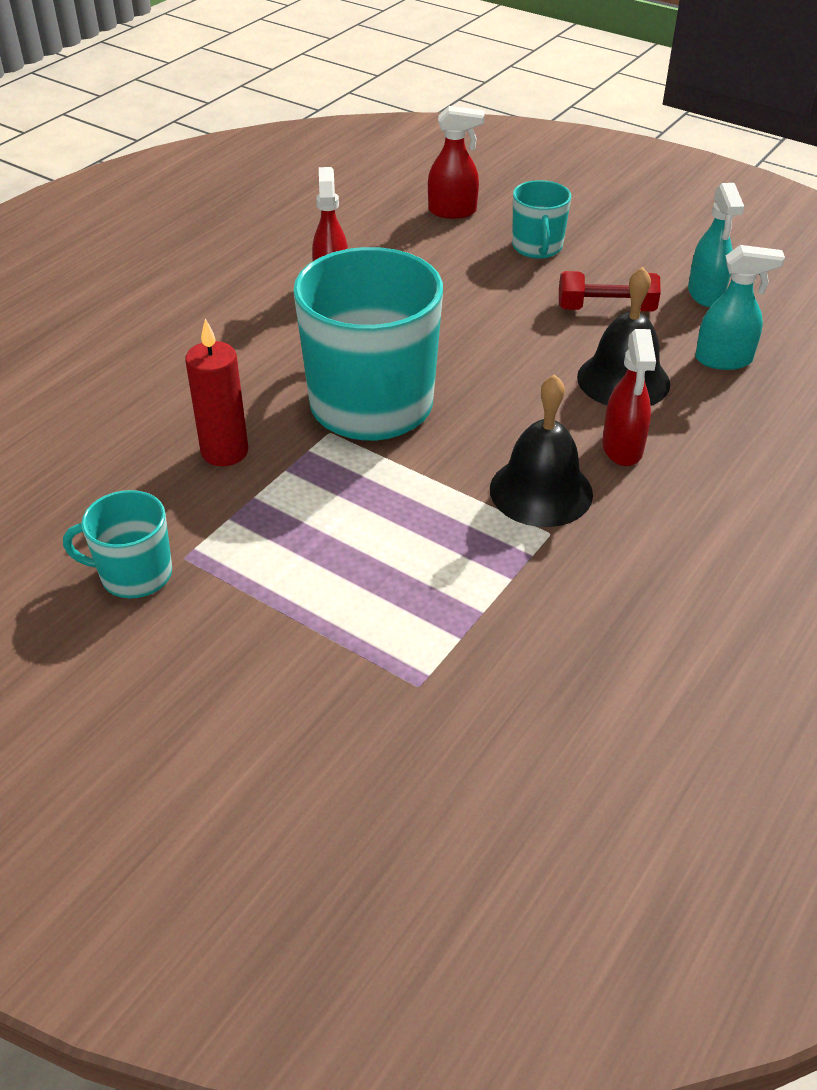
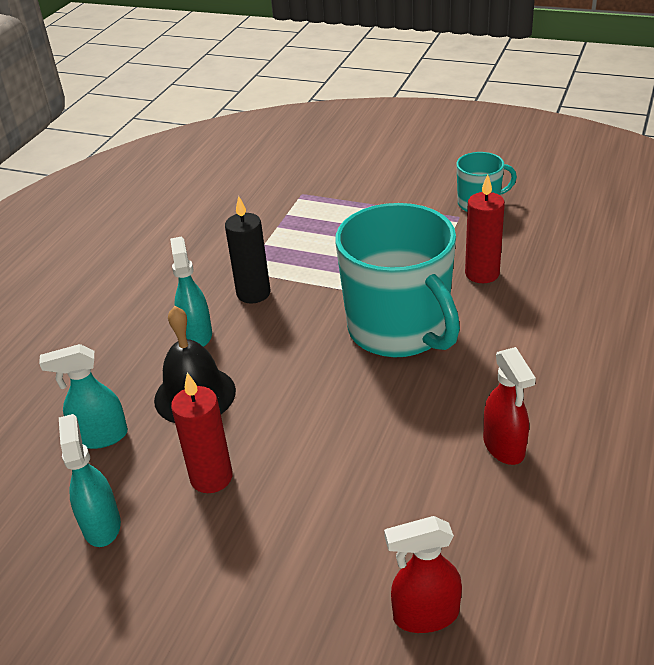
camera: 170 degrees right, 5 degrees down
(537, 247) = (298, 563): turquoise mug -> none
(541, 491) = (253, 293): black bell -> black candle
(606, 309) = (211, 477): red dumbbell -> red candle
(622, 448) = (197, 334): red spray bottle -> turquoise spray bottle

